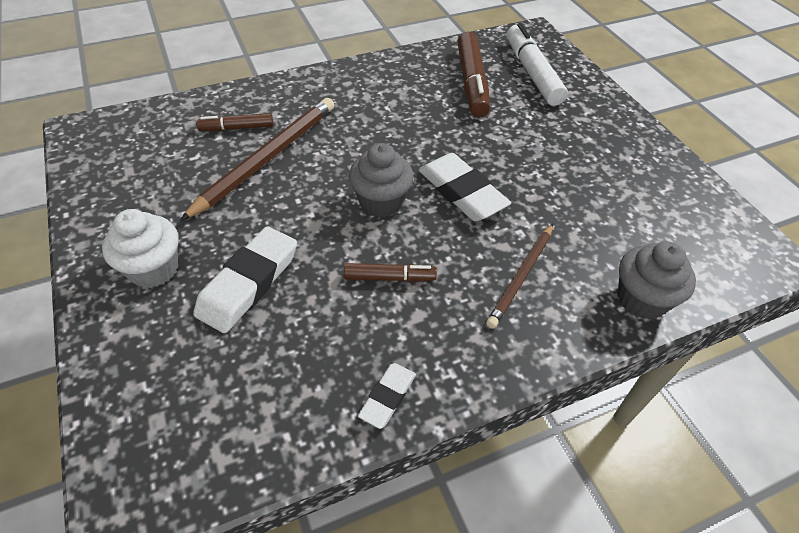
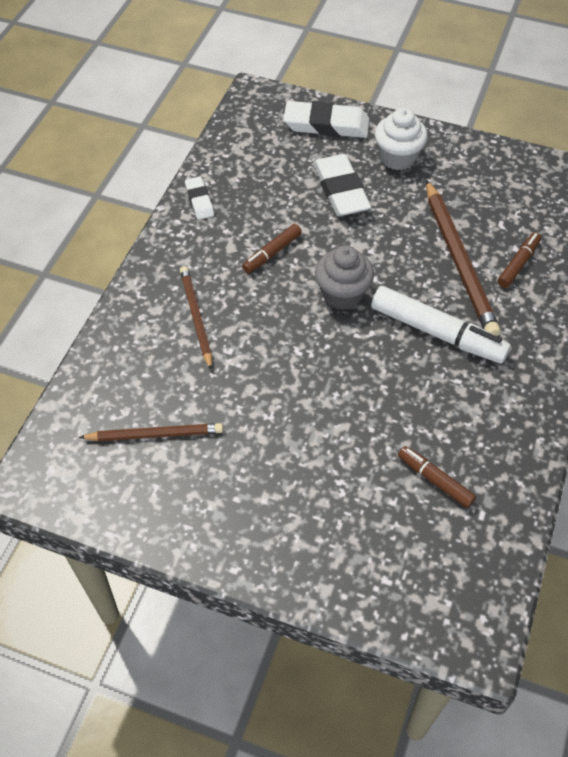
camera: 135 degrees right, 5 degrees up
(462, 192) = (301, 348): white eraser -> white eraser (326, 125)
(472, 83) = (435, 480): brown marker -> brown marker, size x0.55
(532, 73) = (402, 553): white marker -> white marker (437, 332)
(637, 219) = (155, 434): none -> brown pencil
(641, 299) = (106, 364): grey cupcake -> none

